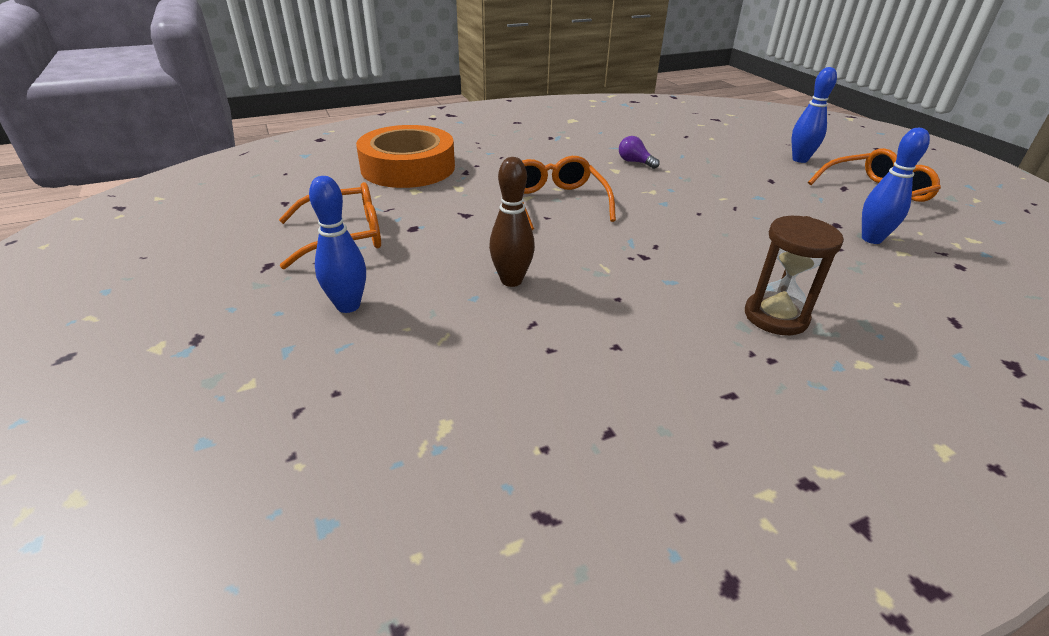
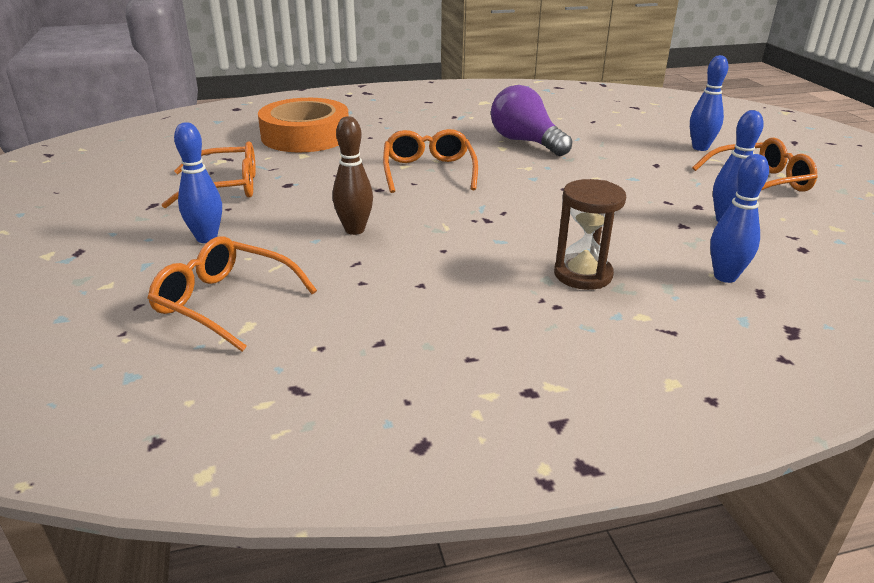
camera: 10 degrees right, 5 degrees down
(405, 395) = (225, 303): none -> orange glasses
(635, 162) = (525, 142): purple light bulb -> purple light bulb, size x2.16
(912, 306) = (725, 277): none -> blue bowling pin

